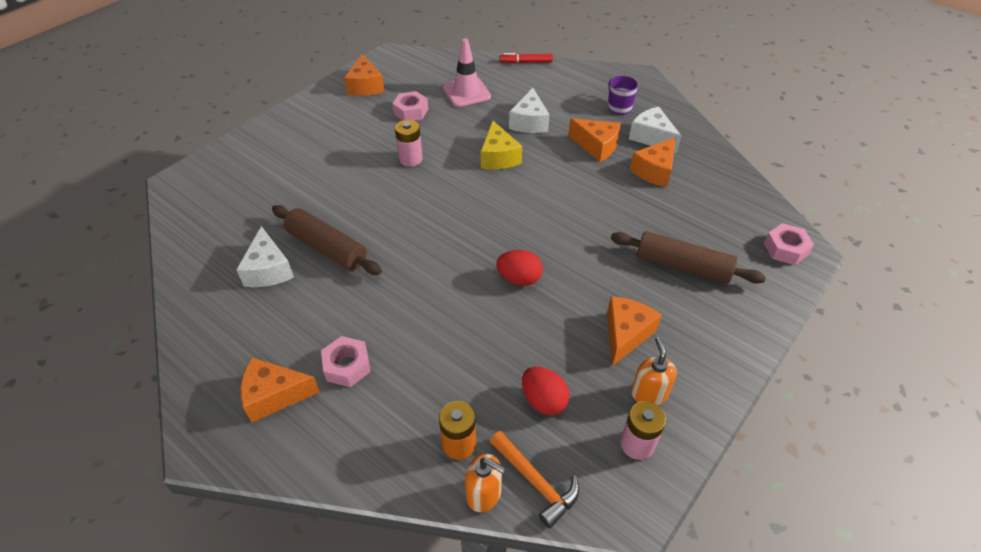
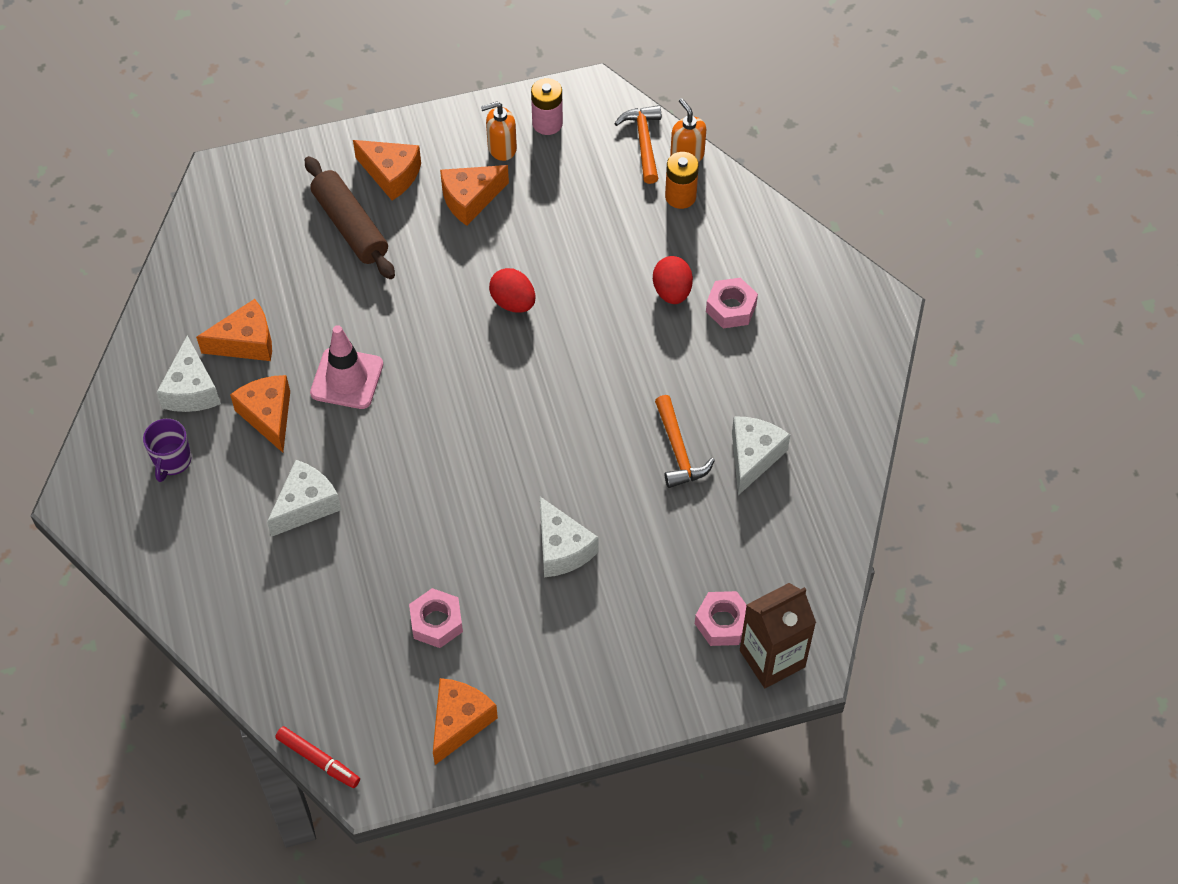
camera: 145 degrees left, 10 degrees up
(201, 176) = (772, 658): none -> brown carton
(274, 395) = (807, 316): orange cheese -> orange cheese (391, 174)
(327, 248) = (678, 450): brown rolling pin -> orange hammer
(367, 167) = (562, 548): none -> white cheese
(410, 159) = (500, 530): pink battery -> none
(466, 92) = (332, 616): pink traffic cone -> pink traffic cone (347, 378)
(498, 157) = (396, 469): yellow cheese -> none
(526, 62) = (193, 631): red marker -> red marker (318, 760)
(543, 400) = (588, 189): red egg -> red egg (672, 292)
(649, 393) = (501, 148): orange soap dispenser -> orange soap dispenser turned 45 degrees clockwise
(785, 249) = (236, 186): pink nut -> pink nut (722, 623)

